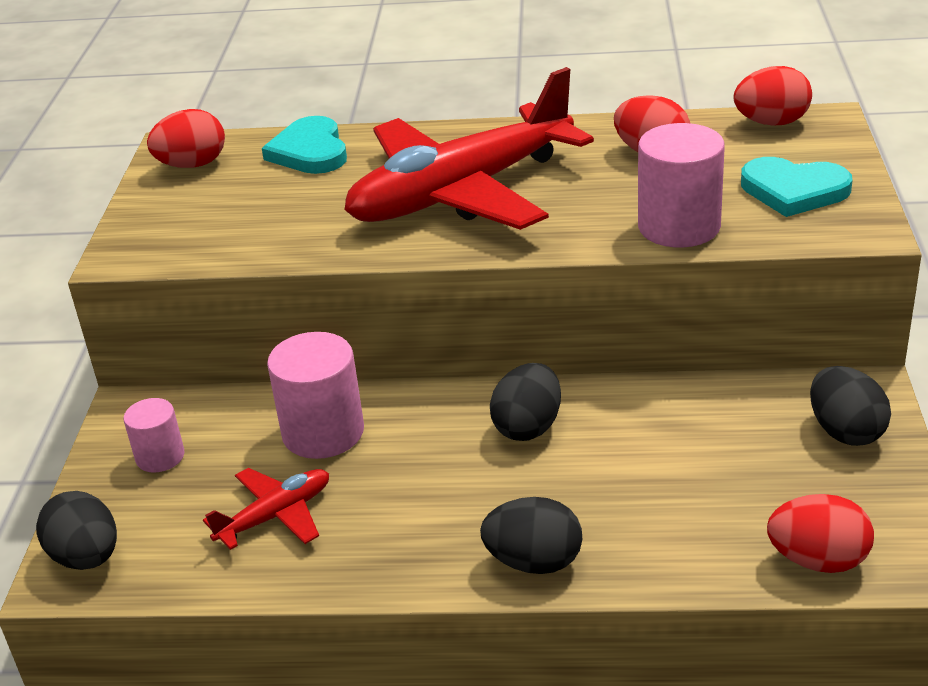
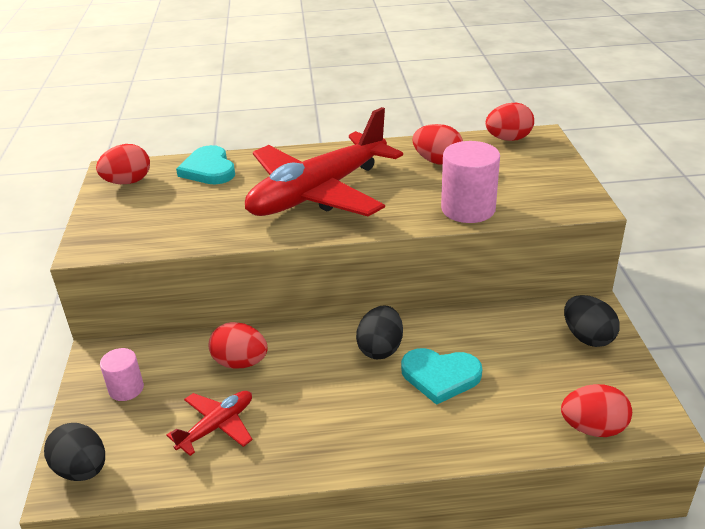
camera: 10 degrees left, 0 degrees up
(323, 432) = (240, 362): pink cylinder -> red egg
(534, 562) = (405, 445): black egg -> none
(794, 190) = (535, 182): turquoise heart -> turquoise heart (440, 376)

